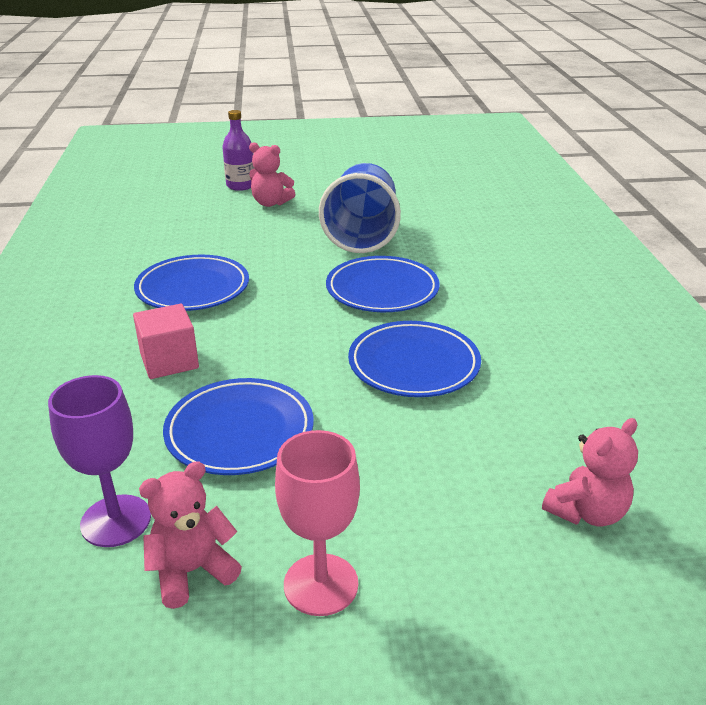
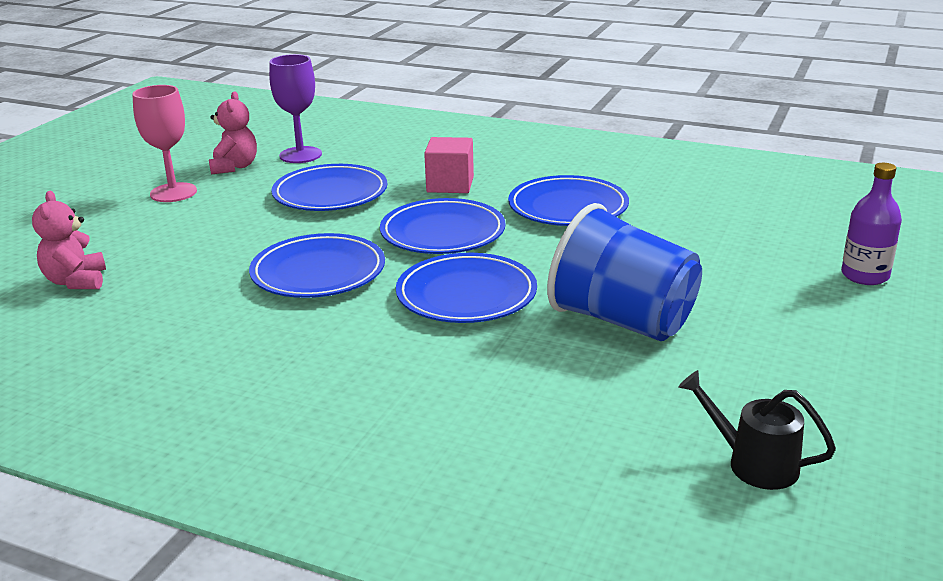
camera: 120 degrees right, 5 degrees down
(270, 203) = (780, 283): pink teddy bear -> none
(287, 330) = (443, 233): none -> blue plate
(456, 190) = (752, 463): none -> black watering can

